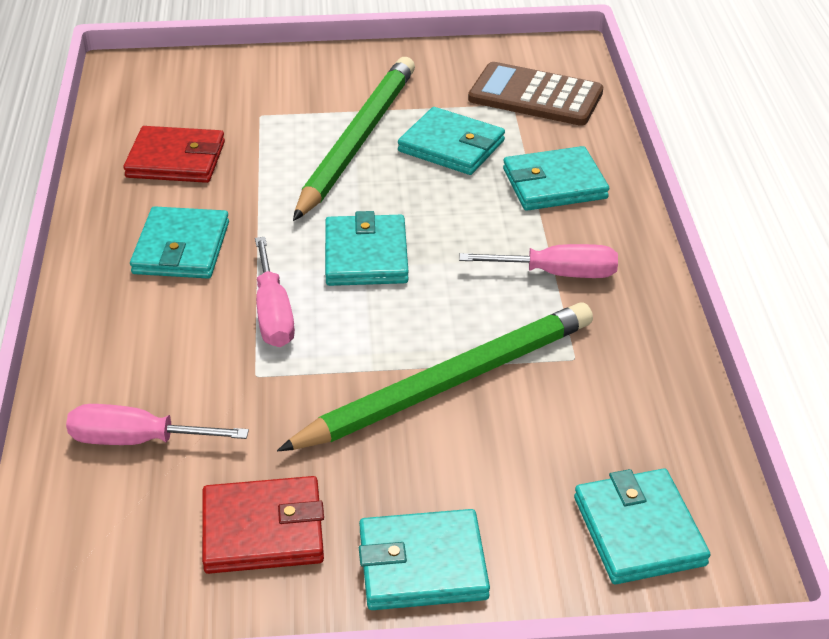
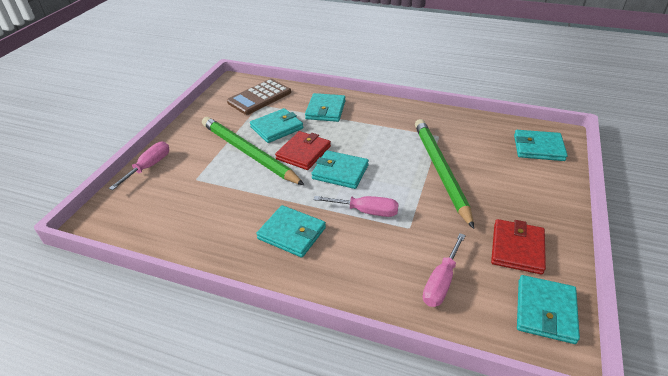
camera: 65 degrees left, 0 degrees up
(176, 160) = (209, 219): red wallet -> red wallet (303, 153)
(422, 564) = (547, 205): turquoise wallet -> turquoise wallet (545, 311)
(557, 274) = (385, 125): pink screwdriver -> pink screwdriver (149, 167)

